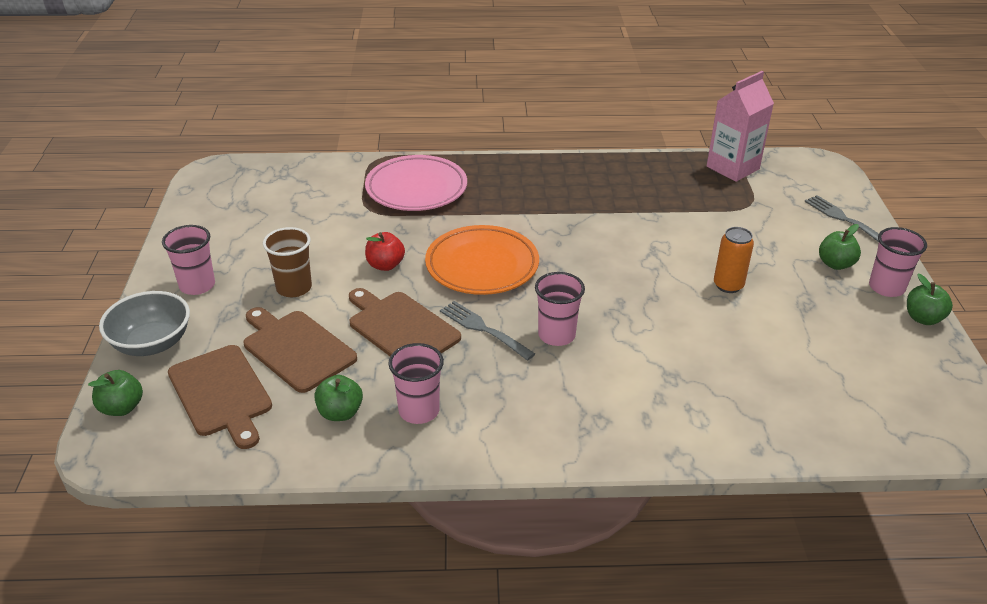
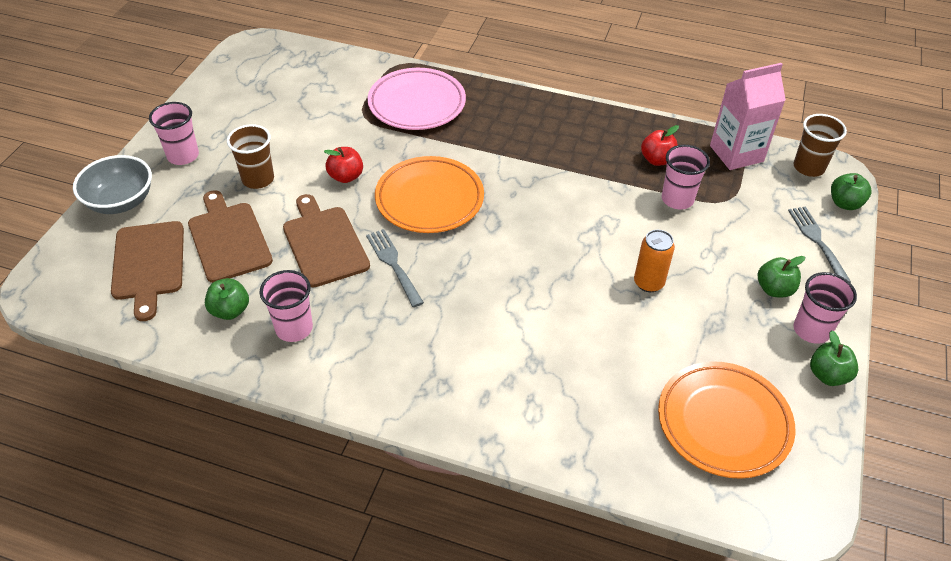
camera: 20 degrees right, 10 degrees up
(122, 408) = (69, 254): green apple -> green apple (845, 203)
(556, 335) = (454, 289): pink cup -> pink cup (677, 199)
(669, 187) = (657, 160): none -> red apple
(798, 165) = (808, 167): none -> brown cup
(866, 379) = (723, 423): none -> orange plate

